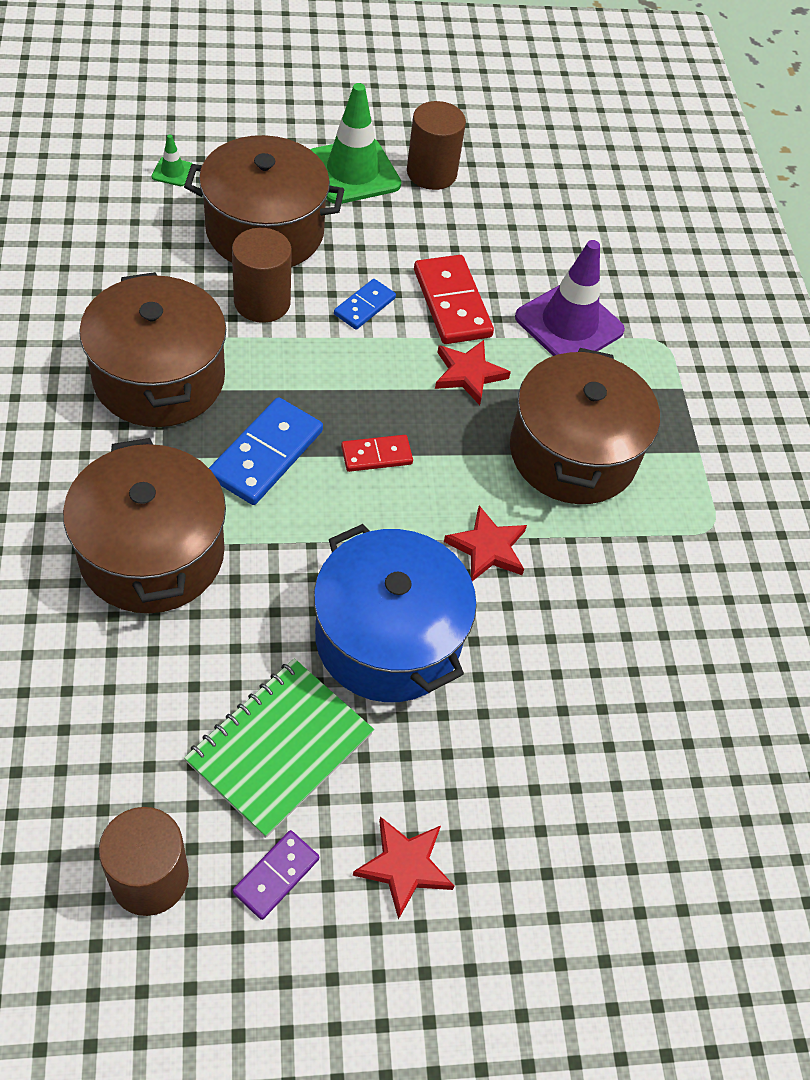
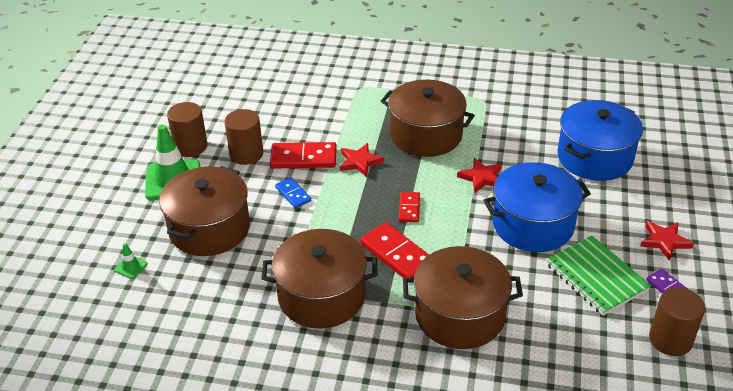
camera: 65 degrees left, 15 degrees down
(262, 302) = (273, 239): brown cylinder -> brown cylinder (246, 154)
(266, 454) = (397, 254): blue domino -> red domino
(569, 324) = (335, 117): purple traffic cone -> none
(612, 730) = (594, 157): none -> blue pot

